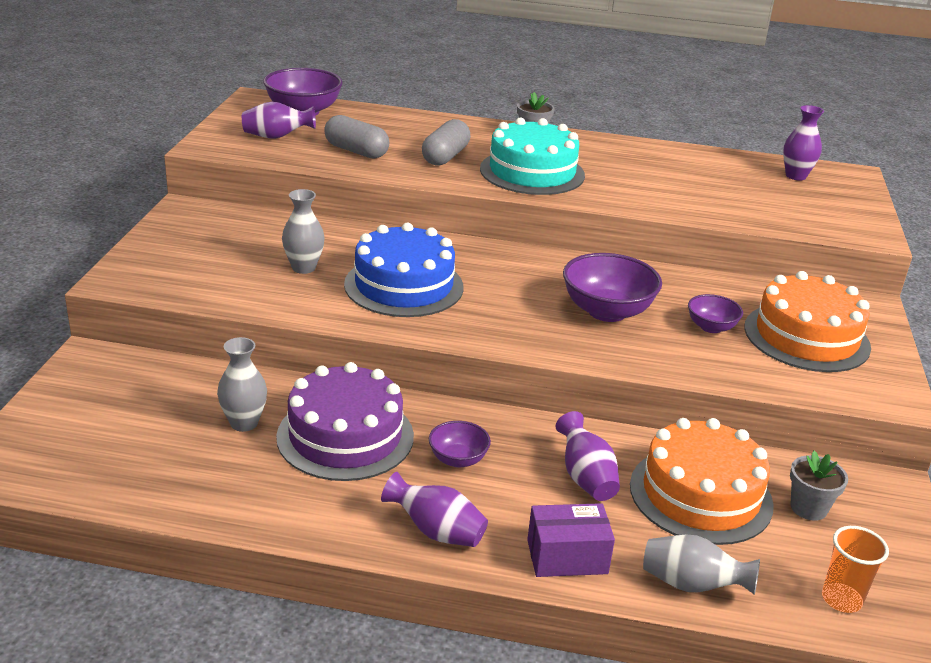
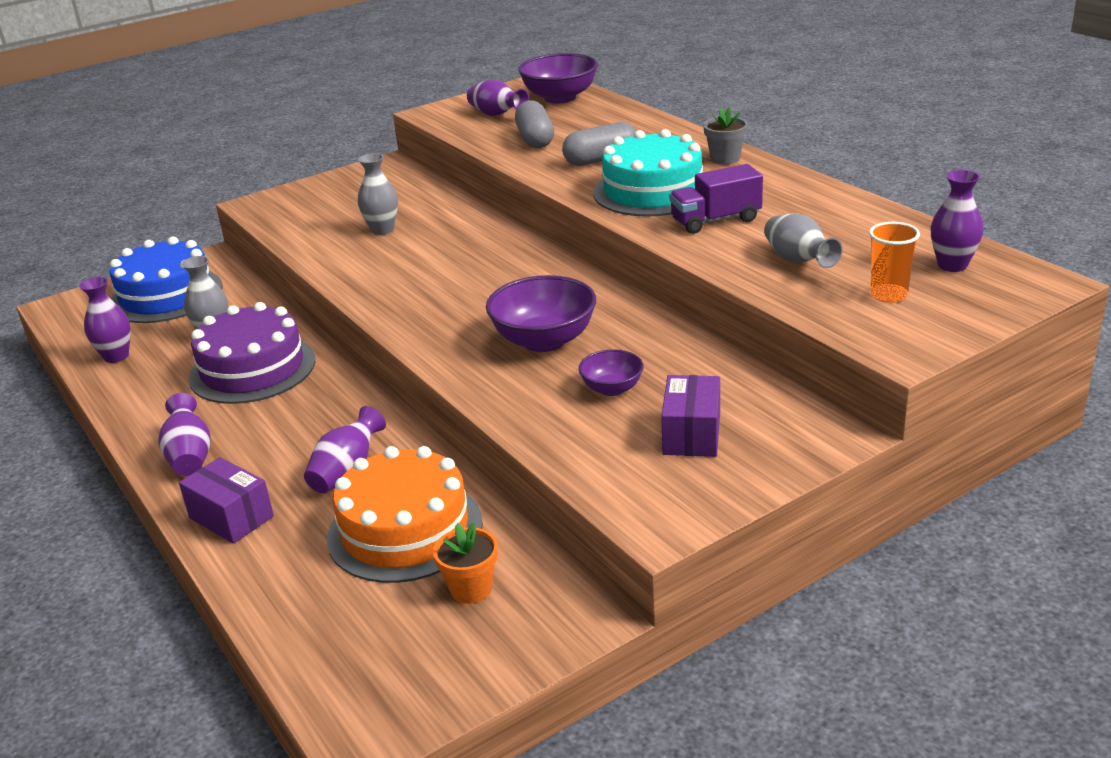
camera: 50 degrees right, 0 degrees up
(176, 485) = (116, 356): none -> purple vase
(404, 286) = (425, 265): blue cake -> blue cake (166, 295)
(458, 459) = (289, 417): purple bowl -> none
(616, 183) = (715, 220): none -> purple truck
(692, 585) = (270, 585): grey vase -> grey vase (798, 261)
(806, 337) = (691, 434): orange cake -> purple box
(808, 508) = (471, 589): grey flower pot -> orange flower pot
(841, 599) = (352, 666): orange cup -> orange cup (888, 295)

